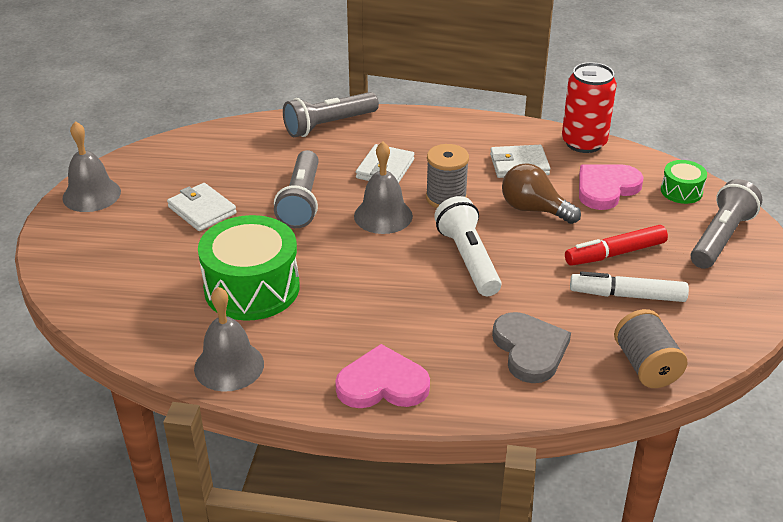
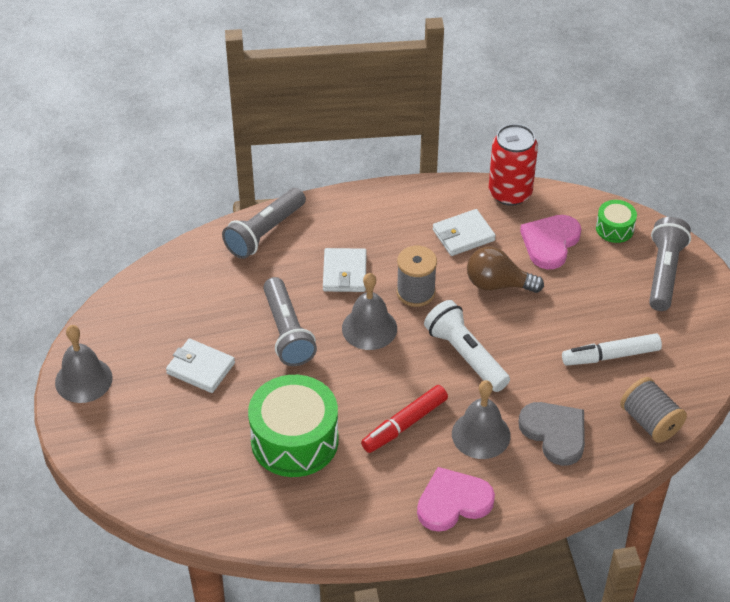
camera: 20 degrees left, 10 degrees up
(229, 366) = (318, 524): grey bell -> grey bell (481, 434)
(615, 253) = (585, 314): red marker -> red marker (405, 424)

